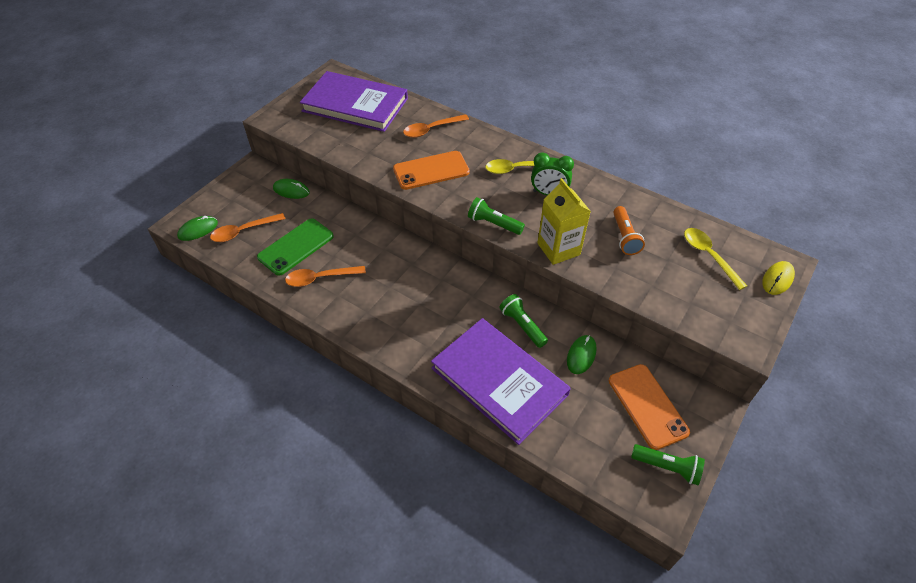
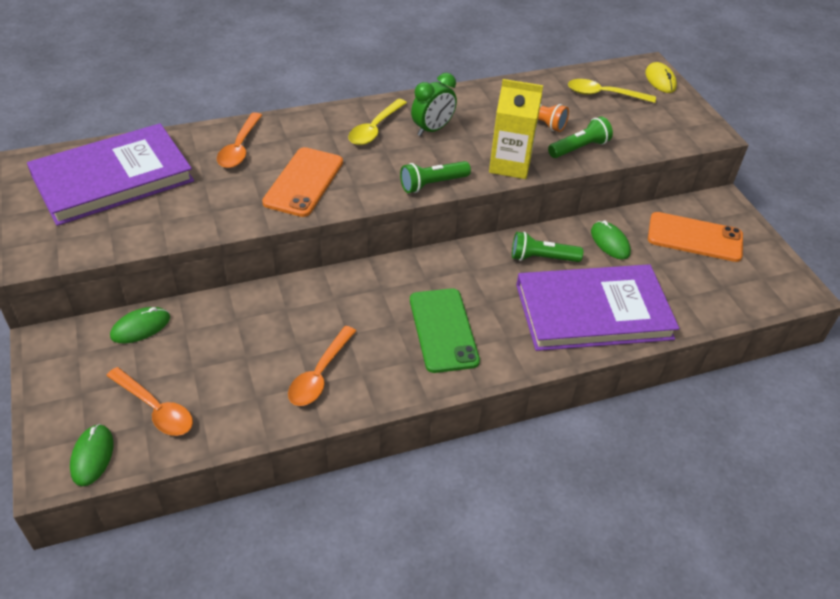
camera: 55 degrees left, 5 degrees down
(243, 231) = (155, 409): orange spoon -> orange spoon turned 60 degrees counterclockwise
(296, 247) = (243, 371): green phone -> green phone (443, 330)
(667, 467) = (761, 264): green flashlight -> green flashlight (579, 148)

